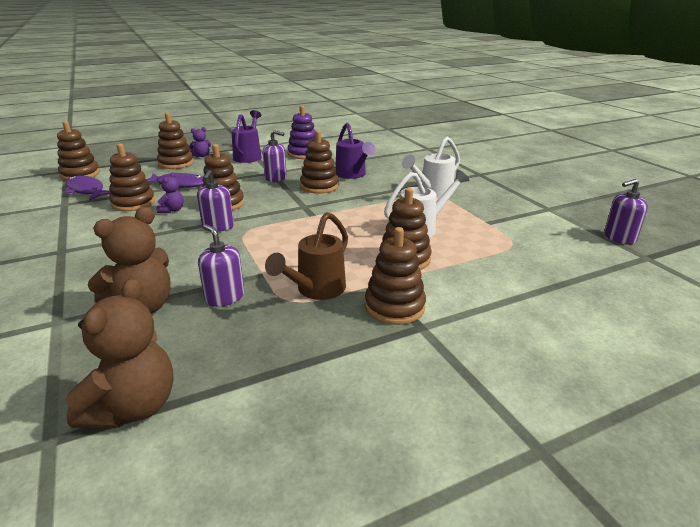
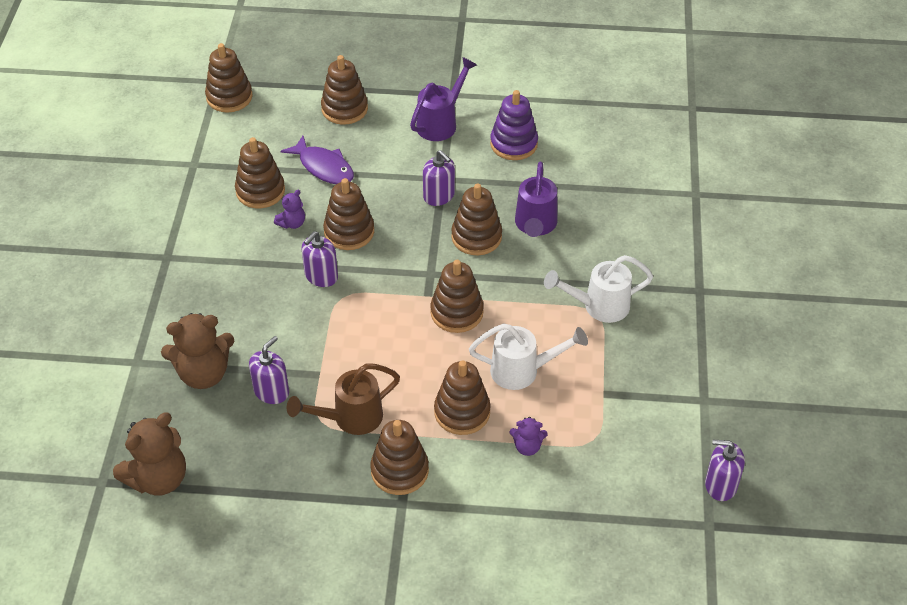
camera: 30 degrees right, 20 degrees up
(86, 191) = (224, 142): purple fish -> none
(202, 156) = (384, 100): purple teddy bear -> purple teddy bear (527, 447)
(224, 297) = (271, 391): purple soap dispenser -> purple soap dispenser turned 45 degrees clockwise
(342, 217) = (457, 312): none -> brown stacking toy

